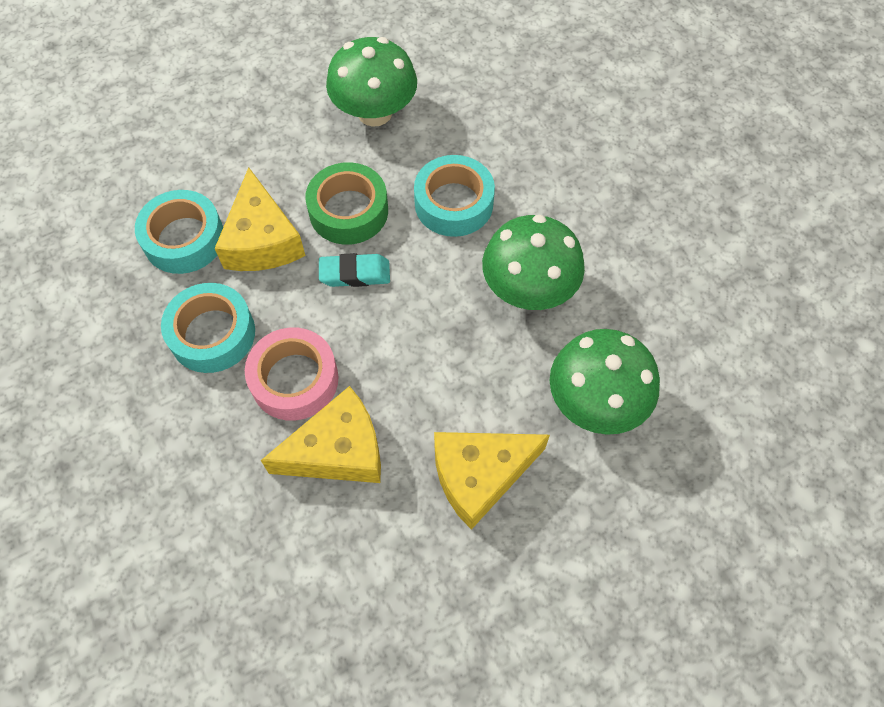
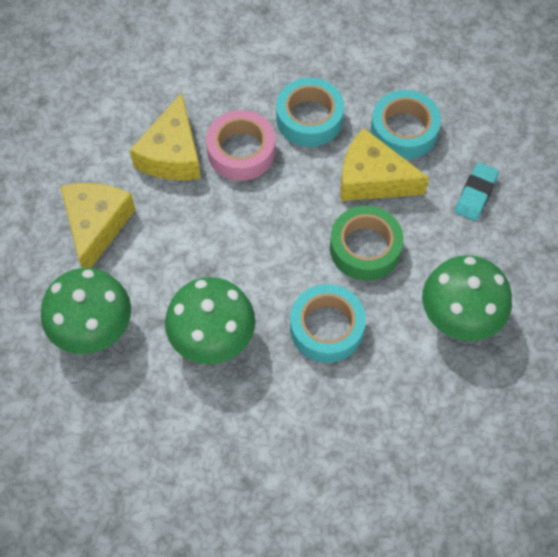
camera: 120 degrees right, 0 degrees up
(355, 273) = (303, 226): turquoise eraser -> turquoise eraser (475, 194)

